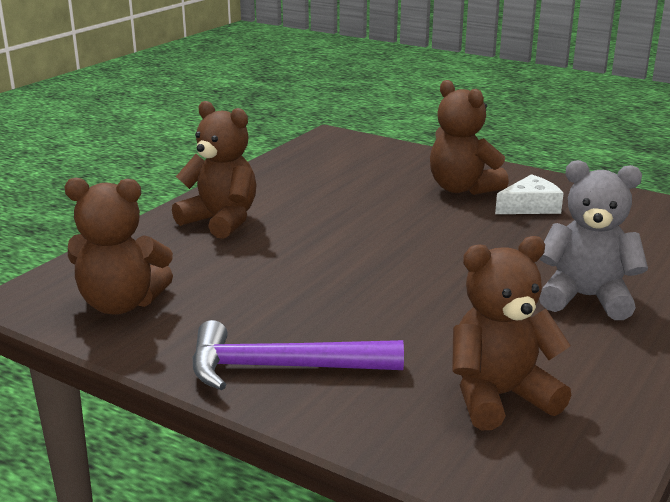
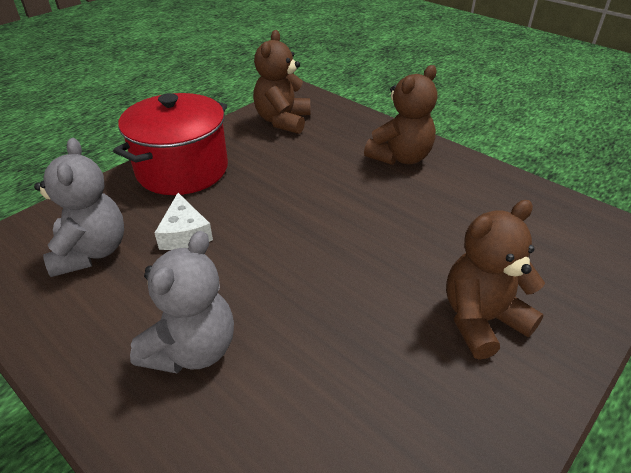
camera: 100 degrees right, 15 degrees up
(281, 367) = (182, 170): purple hammer -> red pot
(499, 397) = (91, 252): brown teddy bear -> grey teddy bear
(530, 206) = (424, 373): white cheese -> white cheese (184, 233)

